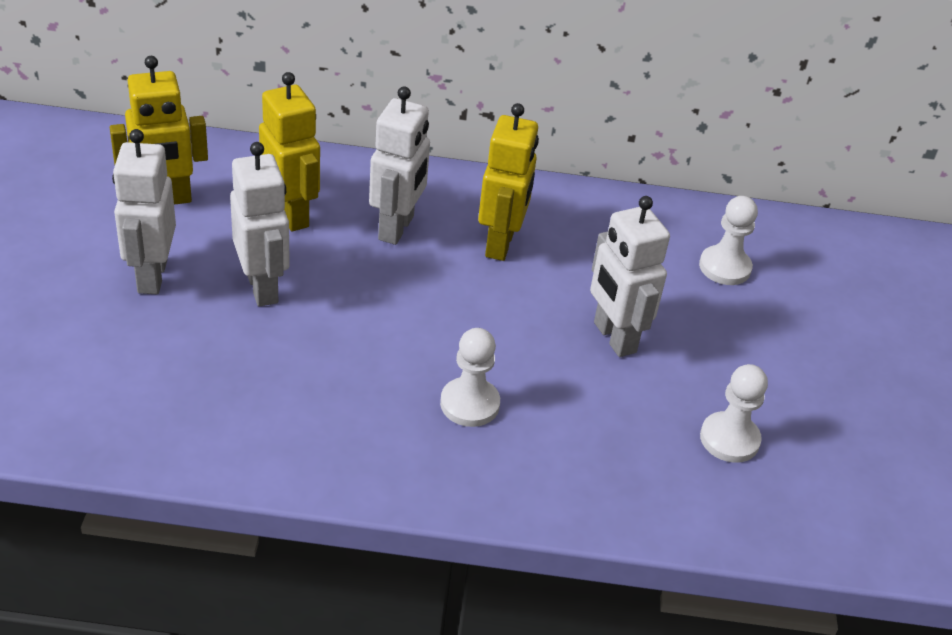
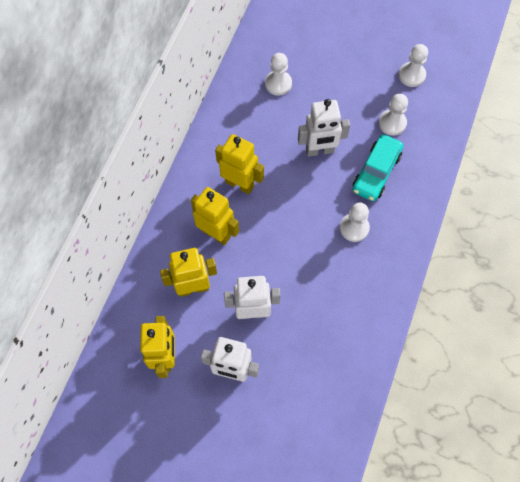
camera: 70 degrees left, 25 degrees up
(397, 228) = (216, 233): white robot -> yellow robot
(605, 425) = (376, 172): none -> turquoise car
(862, 460) = (411, 75): none -> white pawn

